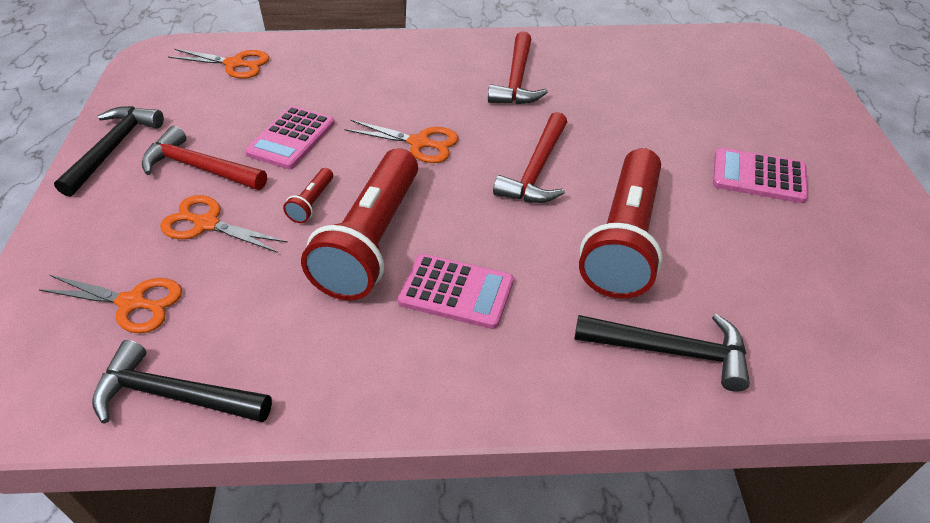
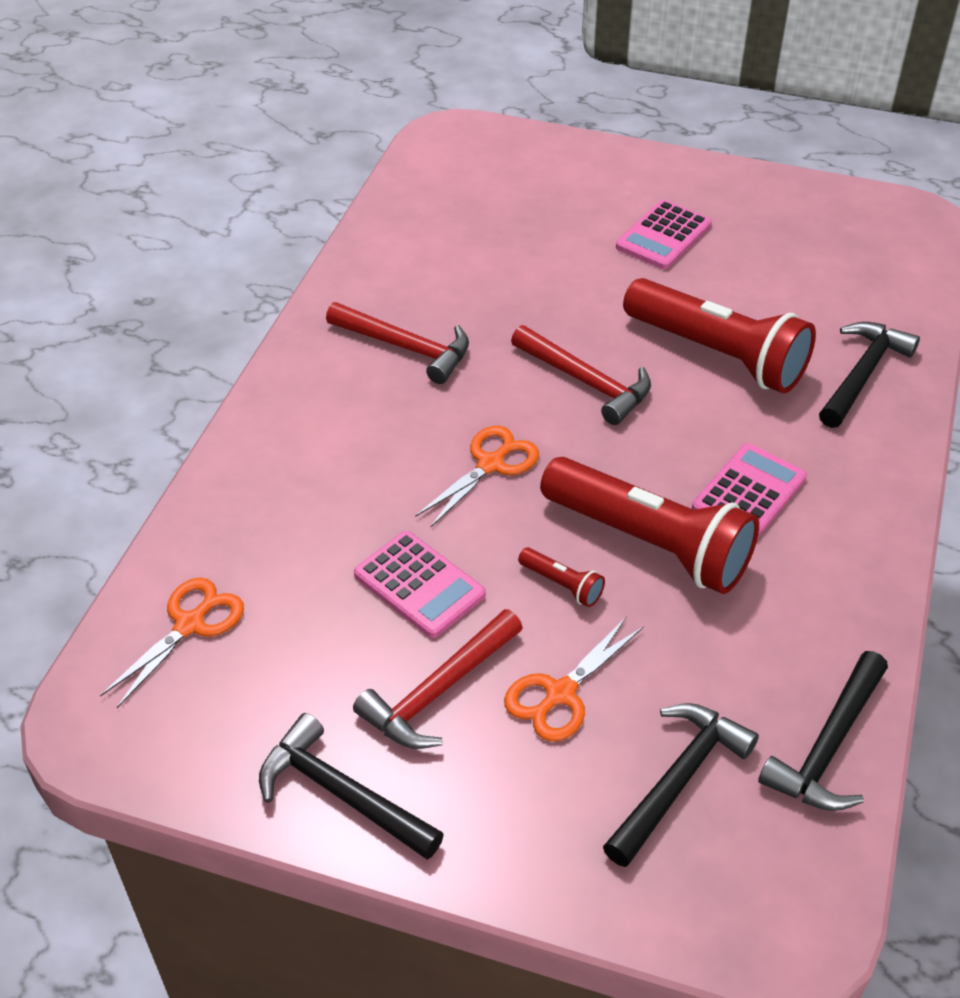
camera: 70 degrees left, 0 degrees up
(132, 303) = (677, 780): orange scissors -> black hammer

